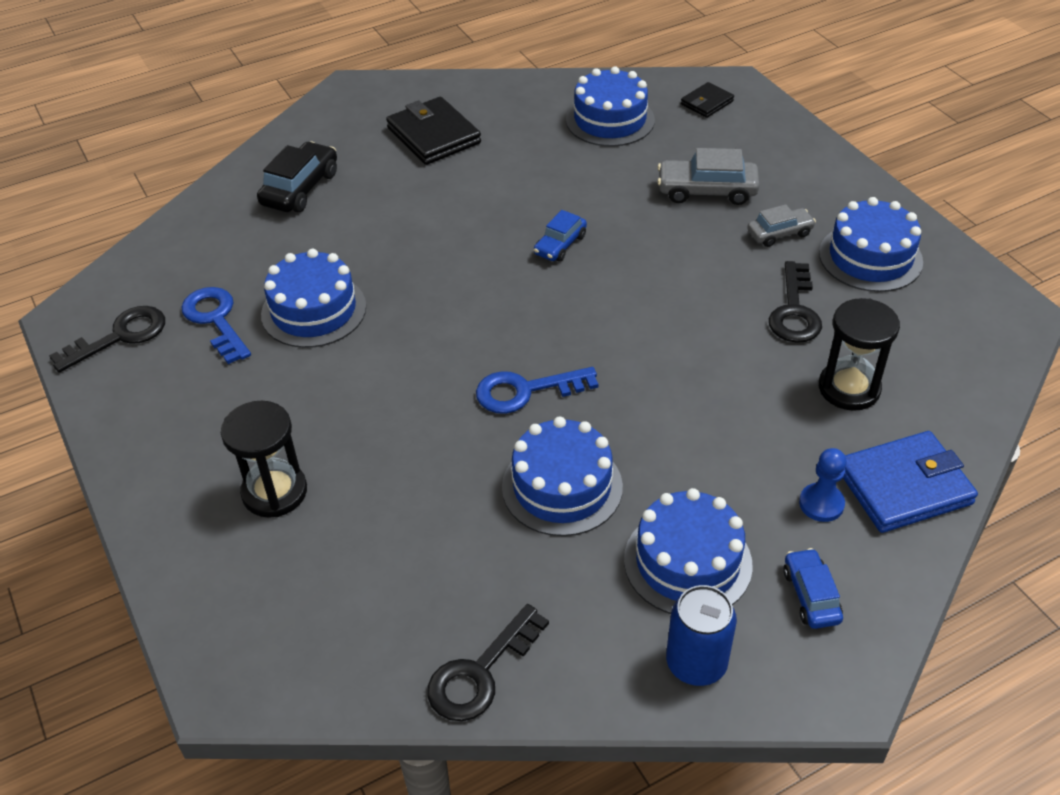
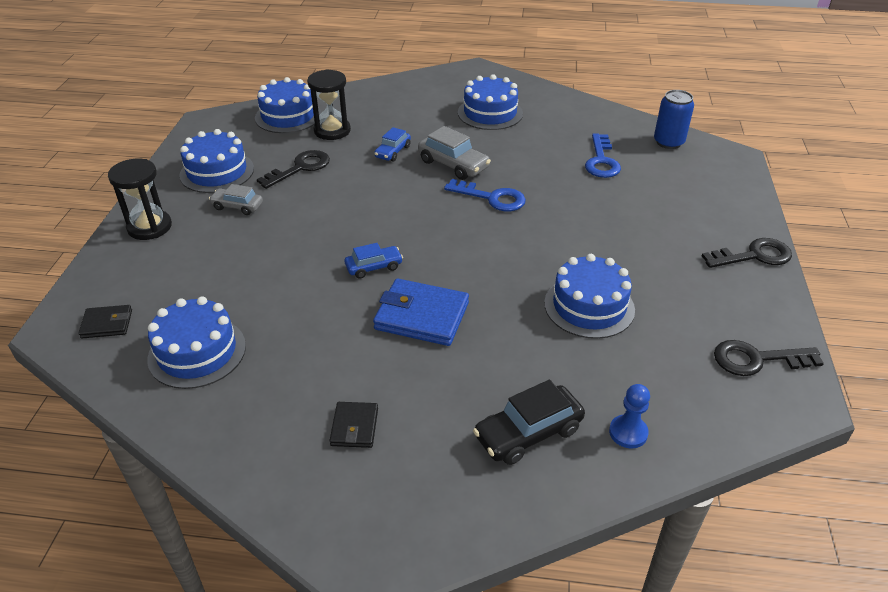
camera: 145 degrees left, 5 degrees down
(215, 320) = (670, 336): blue key -> blue key (601, 161)
(274, 492) = (675, 214): black hourglass -> black hourglass (149, 227)
(433, 135) = (354, 427): black wallet -> black wallet, size x0.55
(480, 673) = (613, 119): black key -> black key (754, 256)
(562, 487) = (517, 155): blue cake -> blue cake (288, 116)
(696, 663) = (522, 91): blue can -> blue can (668, 142)
(707, 191) = (231, 253): grey car -> grey car (453, 164)
(810, 595) = (454, 88): blue car -> blue car (393, 152)
(821, 504) = (409, 106): blue pawn -> blue pawn (628, 432)
(904, 486) = (368, 97): blue wallet -> blue wallet (421, 316)

